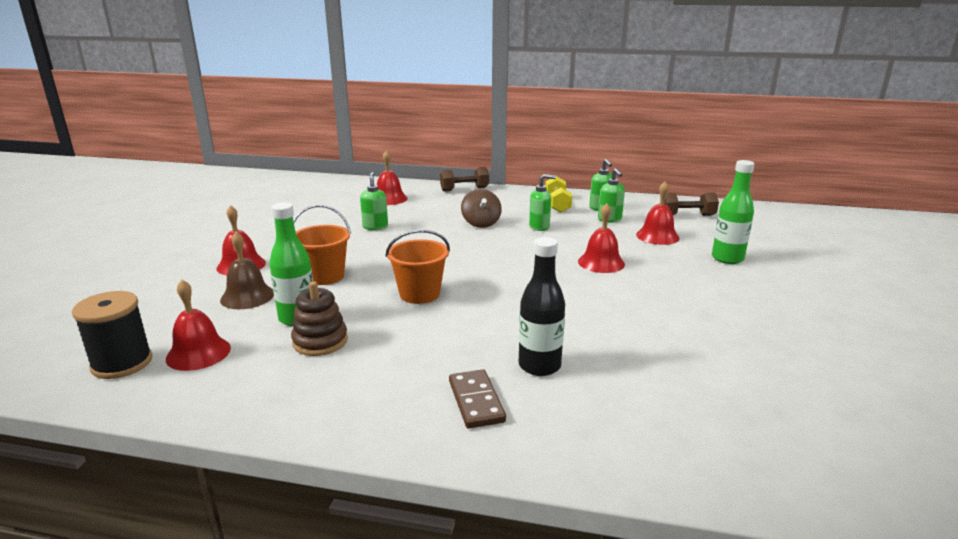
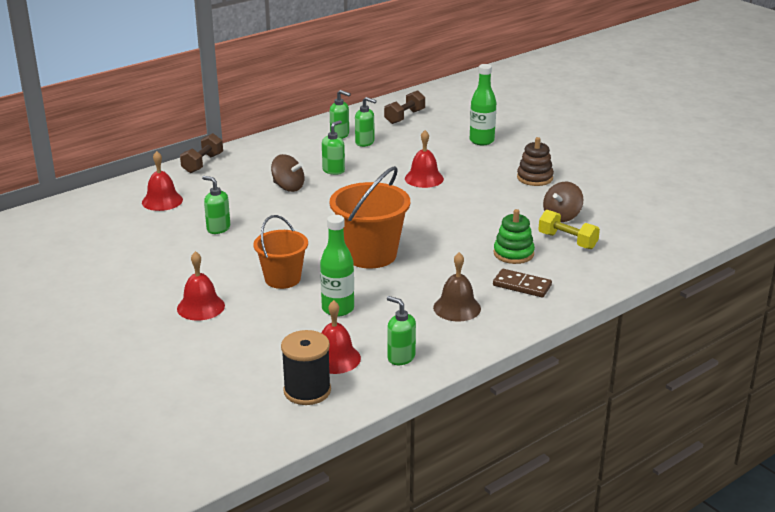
camera: 50 degrees left, 5 degrees up
(229, 388) = (401, 357): none -> green soap dispenser
(247, 296) = (269, 319): brown bell -> brown bell (457, 308)
(320, 341) = (384, 310): brown stacking toy -> brown stacking toy (534, 178)
(419, 294) = (370, 255): orange bucket -> orange bucket, size x1.52
(539, 366) = (513, 254): black bottle -> green stacking toy
(557, 204) = (305, 146): yellow dumbbell -> yellow dumbbell (567, 241)
(657, 236) = (417, 142): red bell -> none
(675, 362) = (562, 216): none -> brown spinning top

